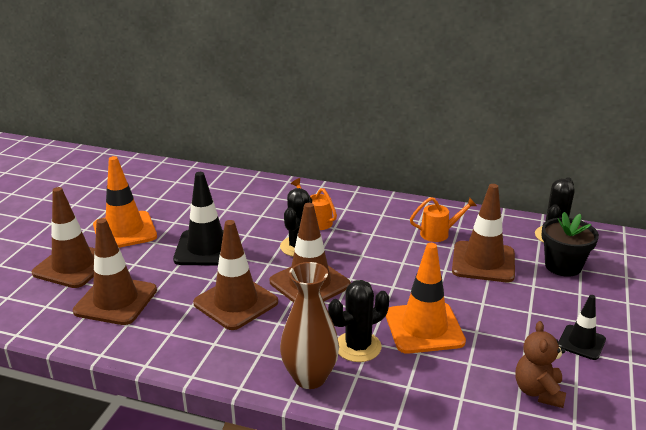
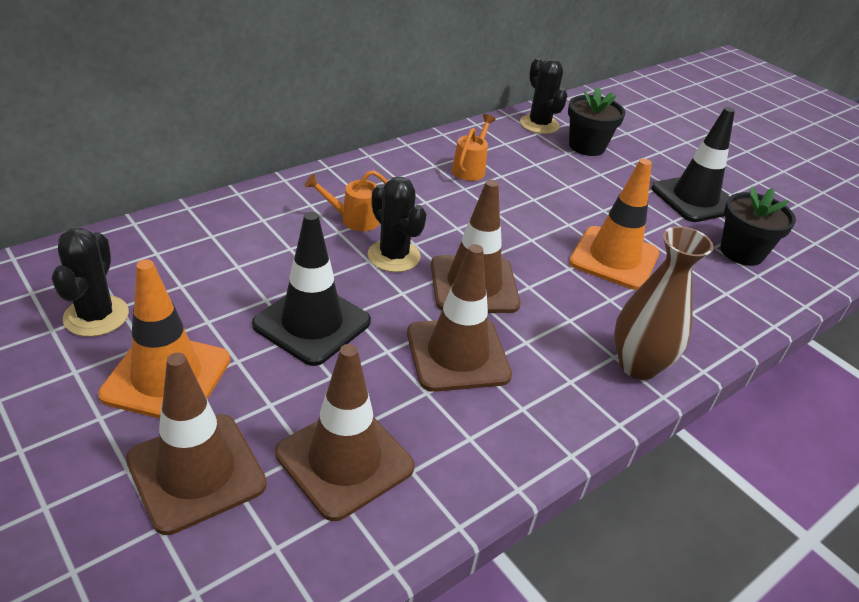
camera: 60 degrees left, 10 degrees up
(358, 347) = (612, 310): black cactus -> black cactus (96, 316)
(483, 262) = (542, 175): brown traffic cone -> none
(538, 391) = (741, 252): brown teddy bear -> black flower pot
(581, 342) = (694, 199): black traffic cone -> black traffic cone, size x1.76

